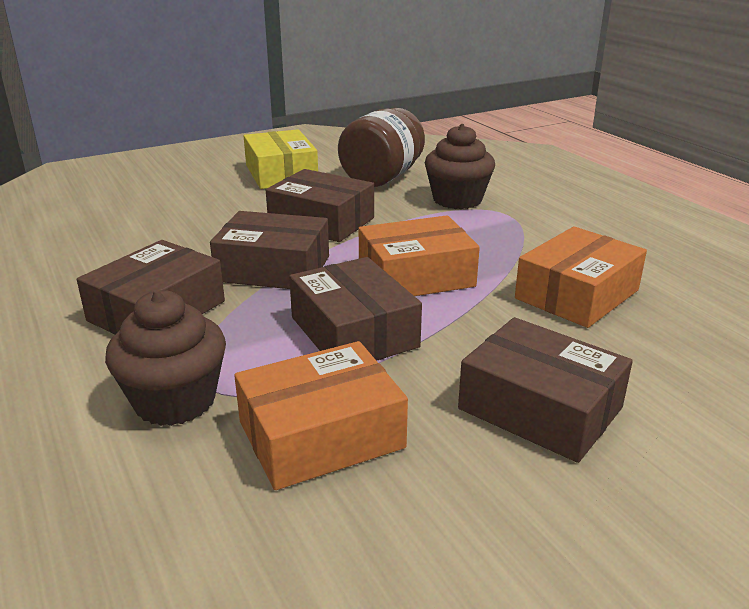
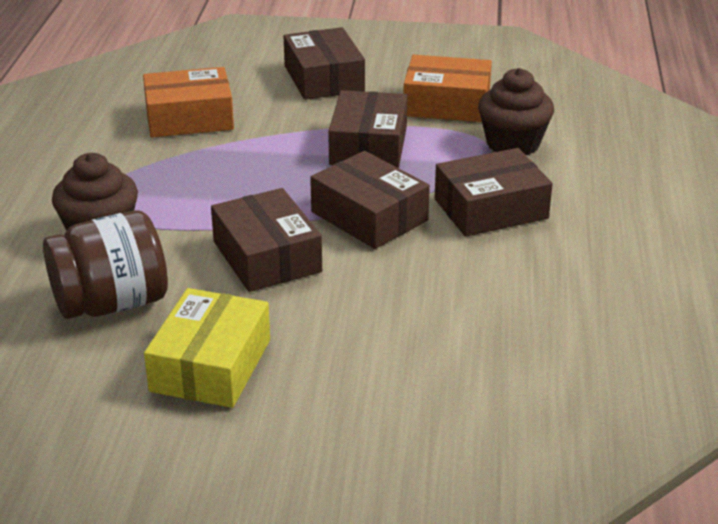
camera: 145 degrees left, 5 degrees up
(416, 276) = (270, 169): orange box -> none

